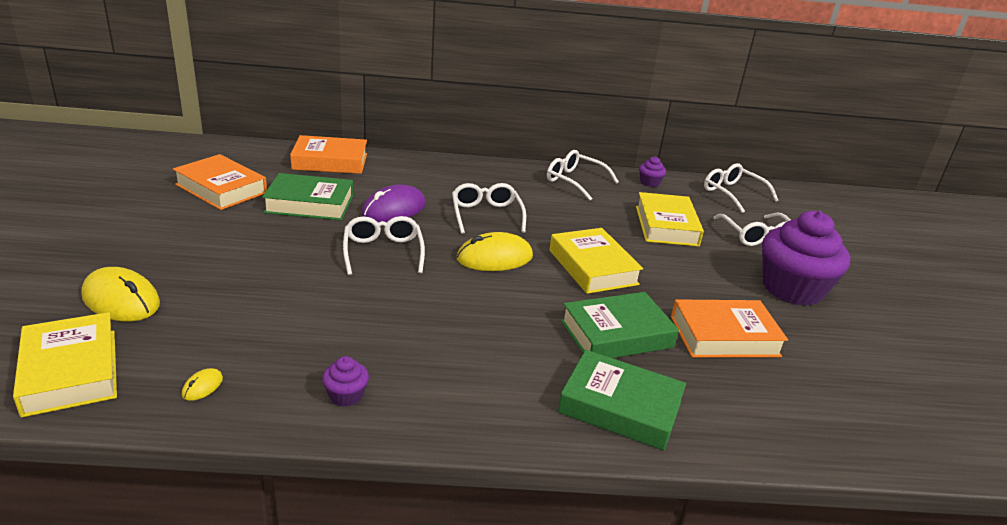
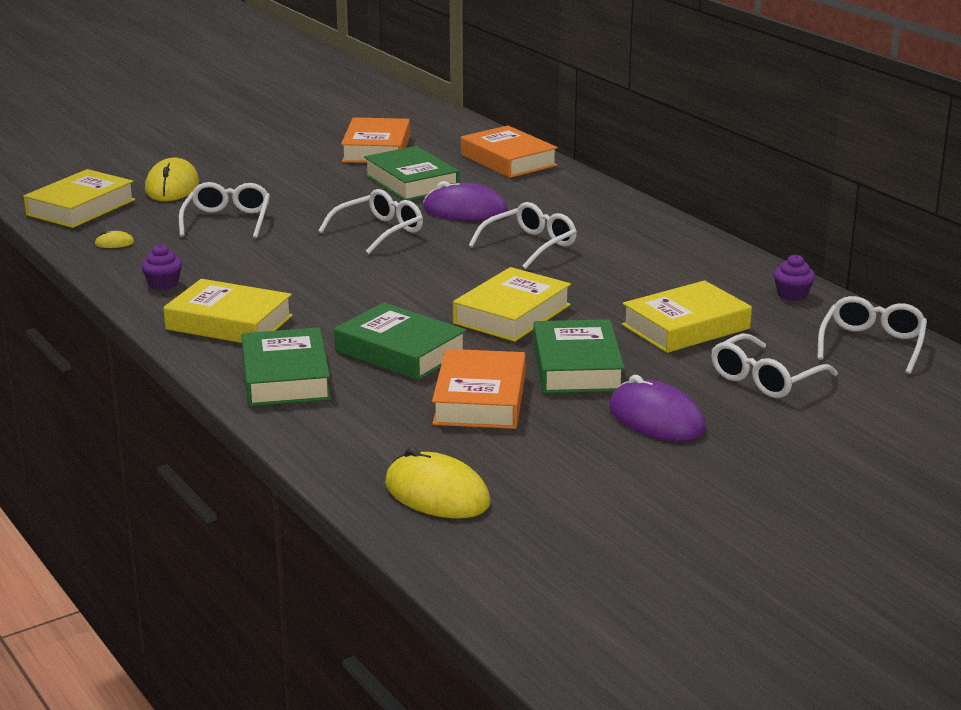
camera: 60 degrees right, 5 degrees down
(478, 392) = (229, 322): none -> yellow book
(494, 258) = (450, 271): yellow mouse -> yellow mouse (437, 494)
(575, 181) = (704, 259): white glasses -> white glasses (227, 220)
(697, 281) = (577, 367): none -> green book
(724, 336) = (480, 399): orange book -> orange book turned 45 degrees clockwise
(792, 289) = (656, 419): purple cupcake -> purple mouse

